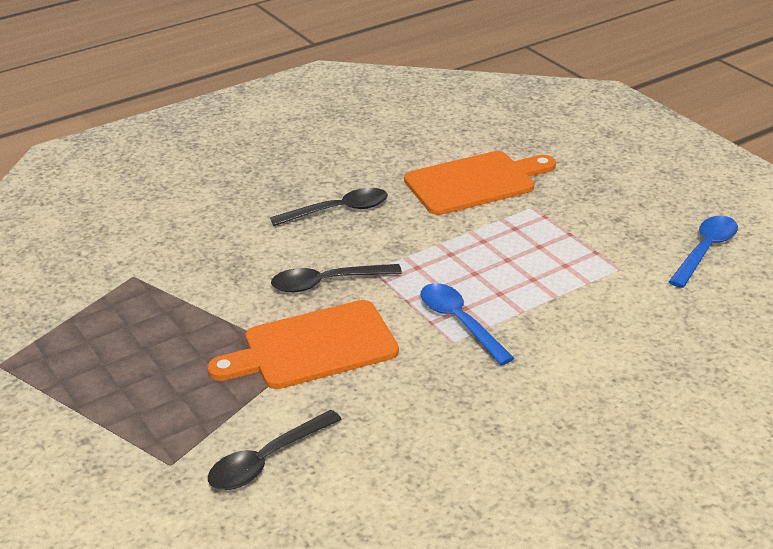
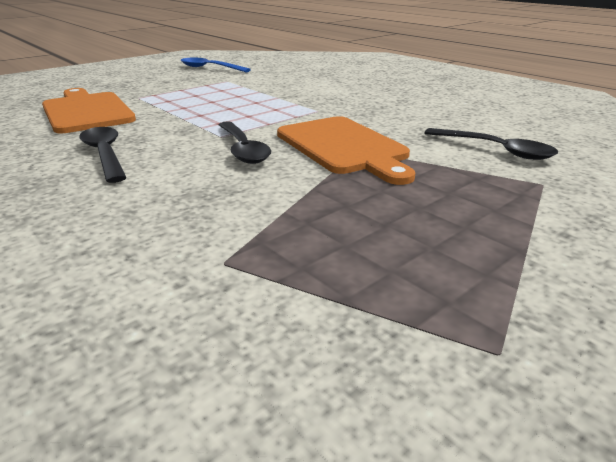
camera: 100 degrees left, 5 degrees down
(460, 322) = (294, 109): blue spoon -> none

